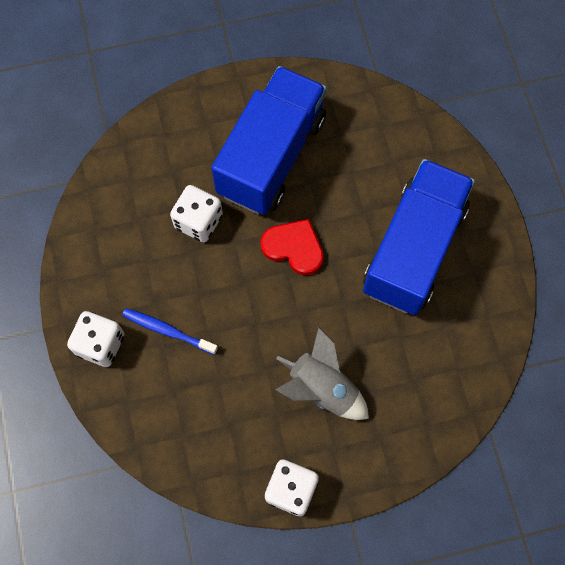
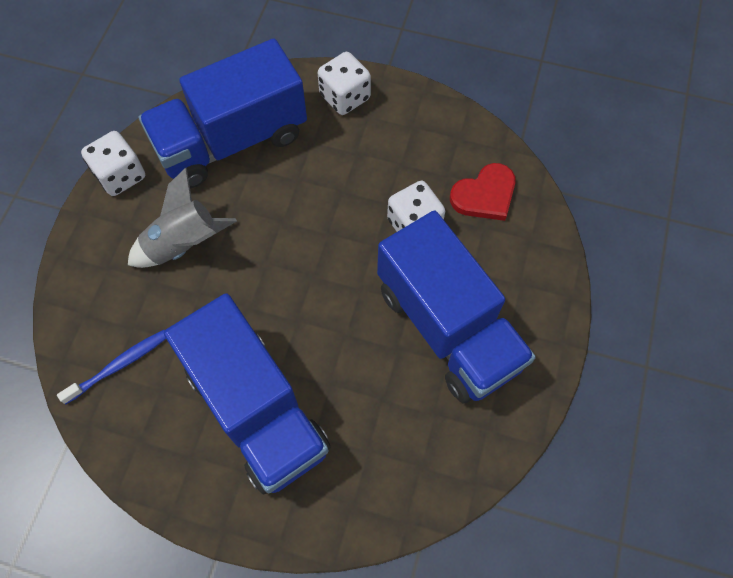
camera: 120 degrees right, 5 degrees down
(168, 331) = (322, 150): blue toothbrush -> blue toothbrush (119, 365)
(200, 415) = (232, 140): none -> blue truck
(294, 248) = (333, 294): red heart -> red heart (484, 195)

